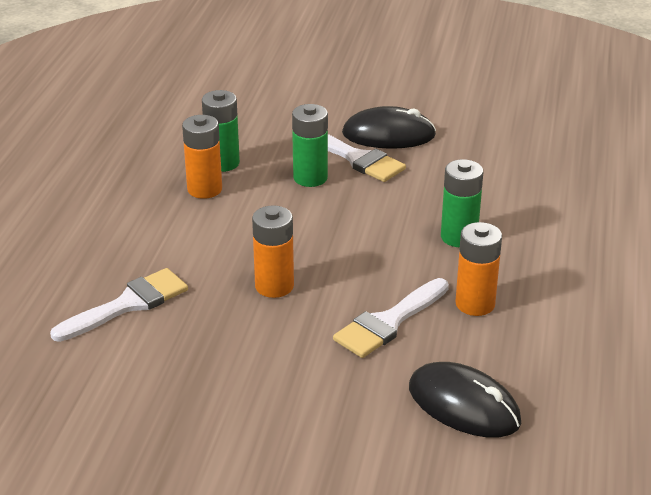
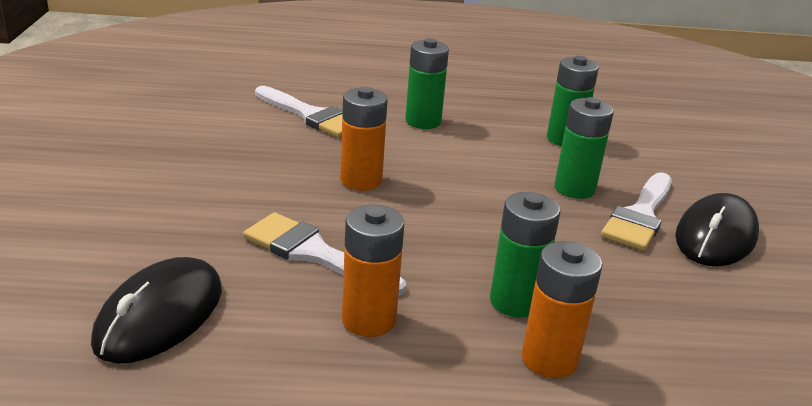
camera: 75 degrees right, 5 degrees down
(163, 235) = (423, 121): none -> green battery
(204, 189) = (511, 134): orange battery -> orange battery (549, 359)
(388, 134) = (716, 236): black mouse -> black mouse turned 45 degrees clockwise

